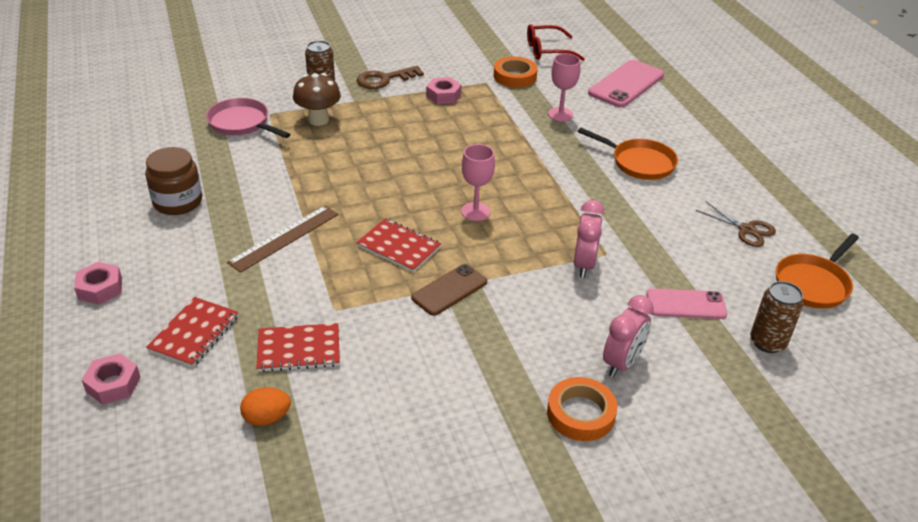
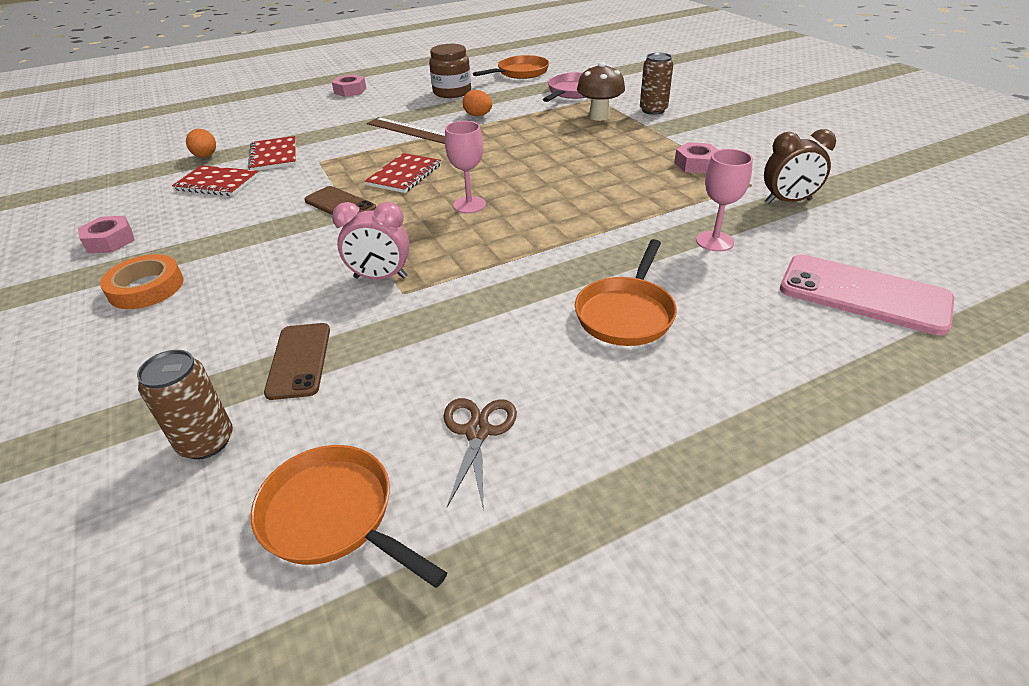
camera: 85 degrees right, 0 degrees up
(113, 384) = (256, 111): pink nut -> pink nut (110, 241)
(149, 147) = (520, 73): none -> orange pan
(194, 333) = (299, 122): red notebook -> red notebook (217, 183)
(268, 189) = (478, 115): none -> orange egg
(384, 79) = (702, 132): brown key -> none
(515, 76) = (788, 201): orange tape -> brown clock
(547, 51) = (894, 219): red glasses -> none
(622, 363) = (208, 311): pink clock -> none
(686, 304) = (299, 360): pink phone -> brown phone
(746, 230) = (477, 432): brown scissors -> brown scissors turned 150 degrees clockwise

